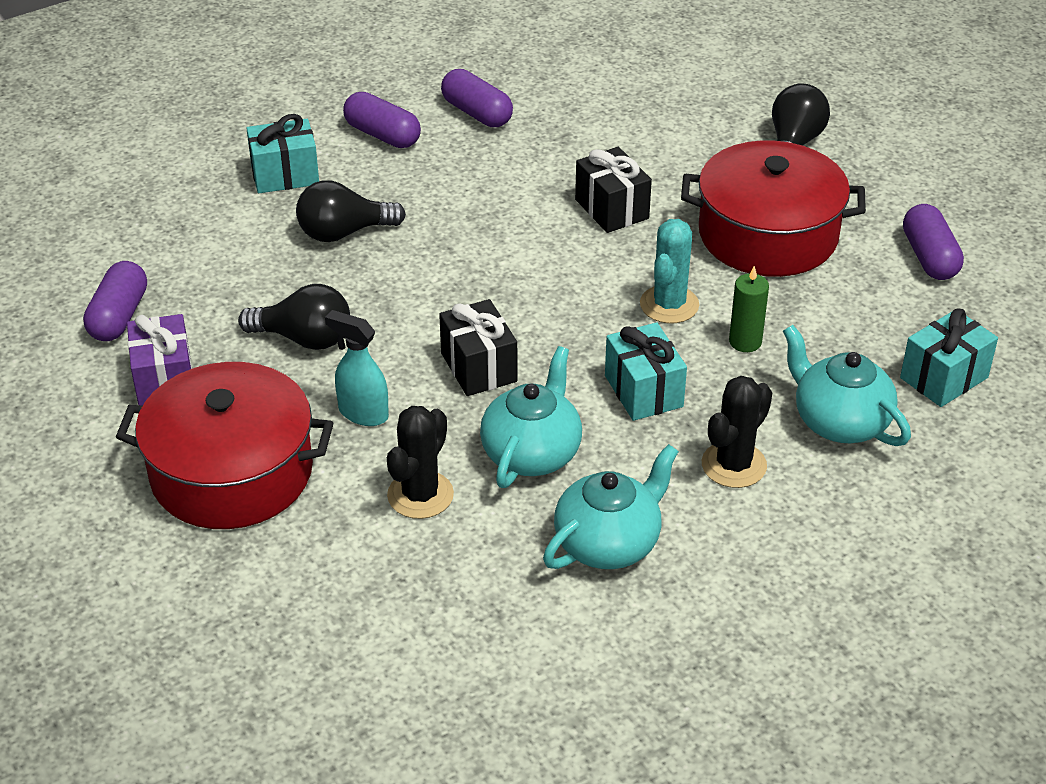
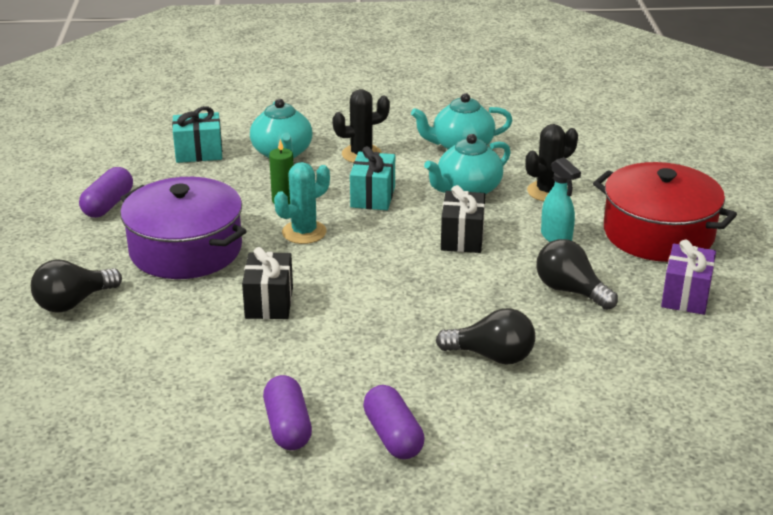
camera: 150 degrees left, 10 degrees down
(119, 316) = (709, 351): purple capsule -> none
(285, 175) = (511, 427): turquoise gift -> none
(768, 235) = (186, 249): red pot -> purple pot

